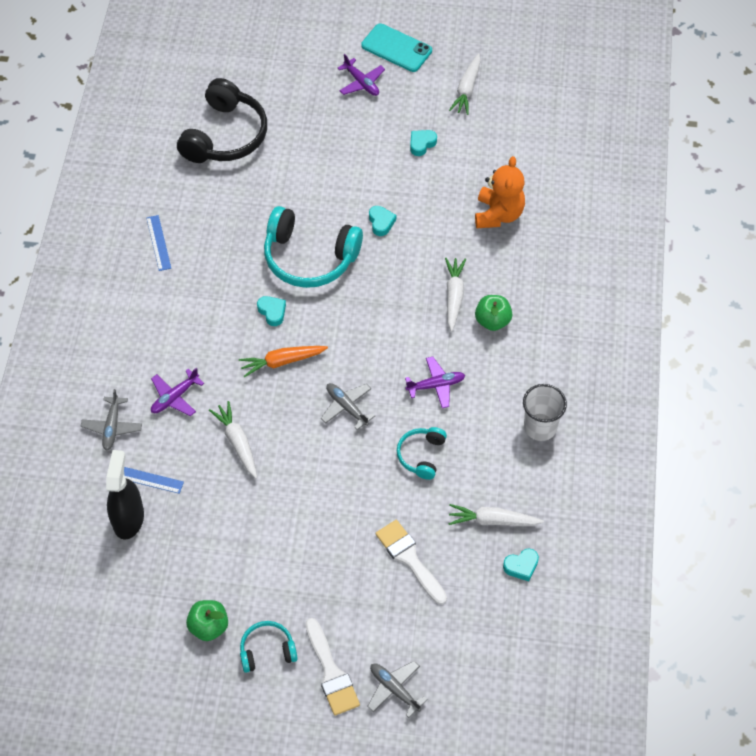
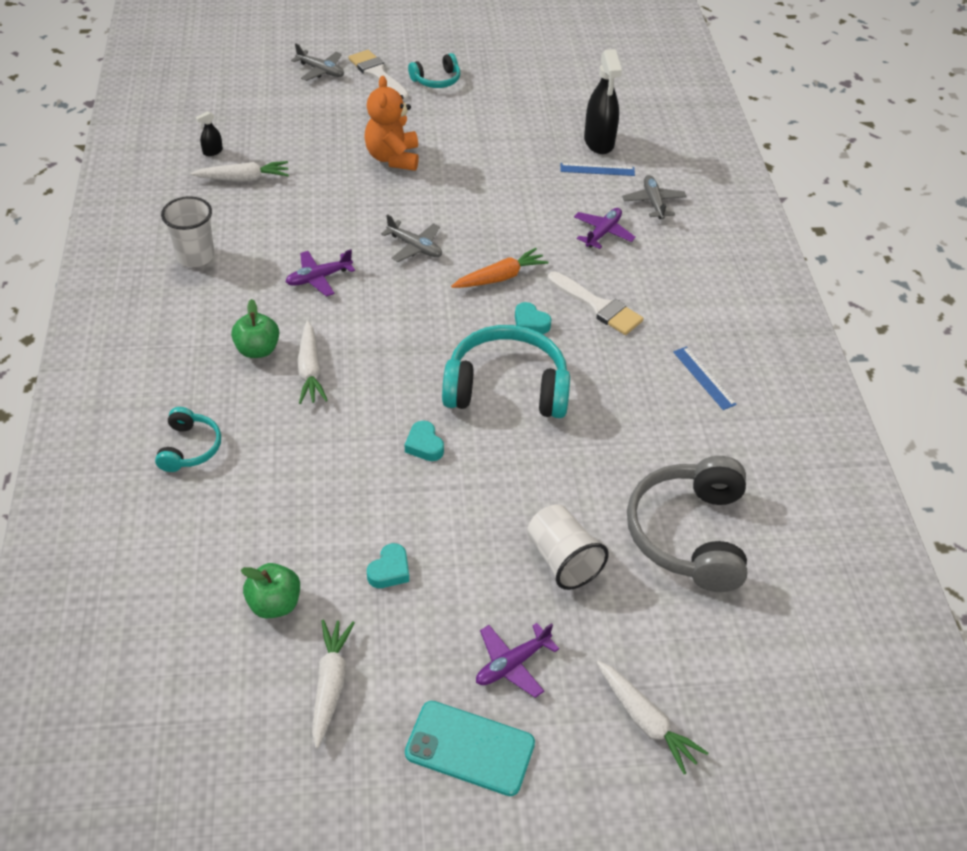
camera: 165 degrees right, 10 degrees down
(209, 626) = (492, 87): green apple -> green apple (274, 604)
(225, 136) = (689, 534): black headphones -> grey headphones
(237, 442) = (520, 205): white carrot -> white carrot (645, 721)
(312, 133) = (562, 559): none -> white cup
(361, 83) = (512, 664): purple plane -> purple plane turned 75 degrees counterclockwise
(409, 558) = (323, 145): white brush -> white brush (598, 306)
(421, 455) = (324, 218): turquoise headphones -> turquoise headphones (190, 448)
(498, 214) = (260, 481): orange teddy bear -> orange teddy bear (393, 158)
(521, 566) = (212, 151): turquoise heart -> black spray bottle

